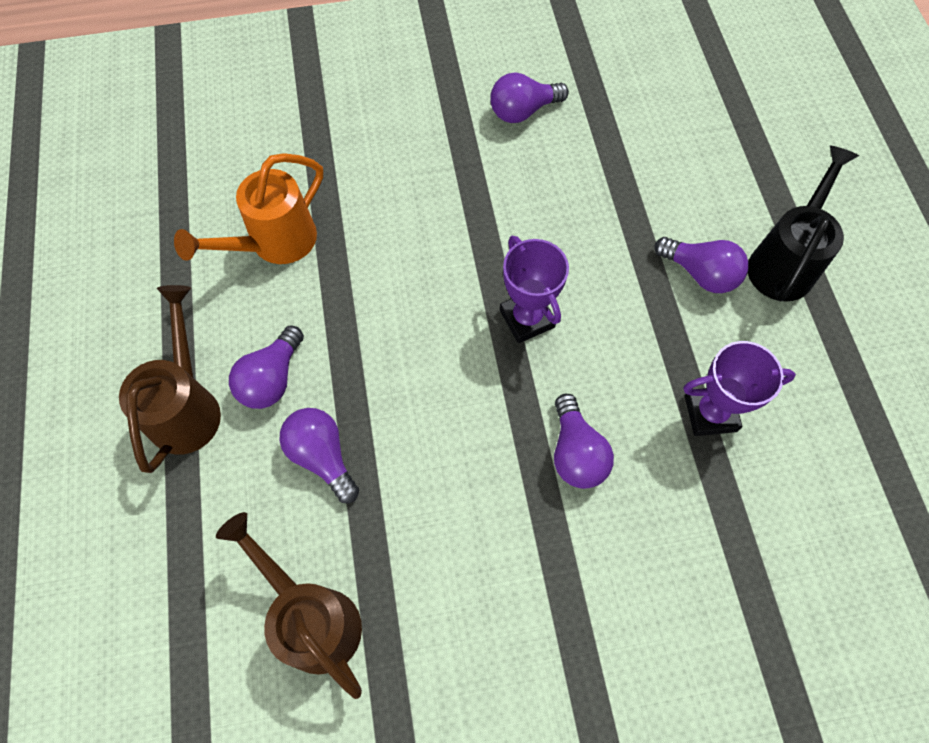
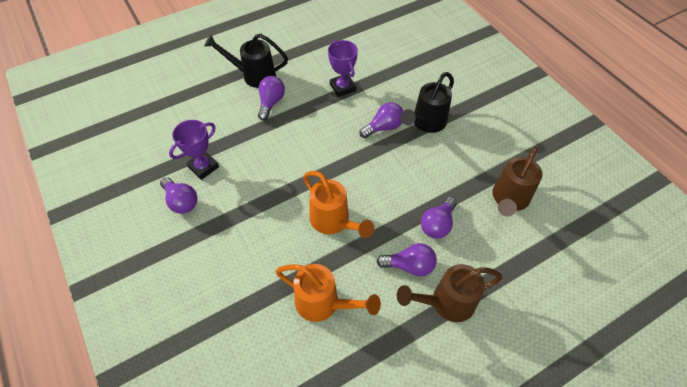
camera: 110 degrees left, 10 degrees down
(400, 297) = (333, 222): none -> orange watering can
(527, 318) = (323, 162): purple trophy -> purple trophy (203, 167)
(560, 544) = (426, 123): none -> black watering can

